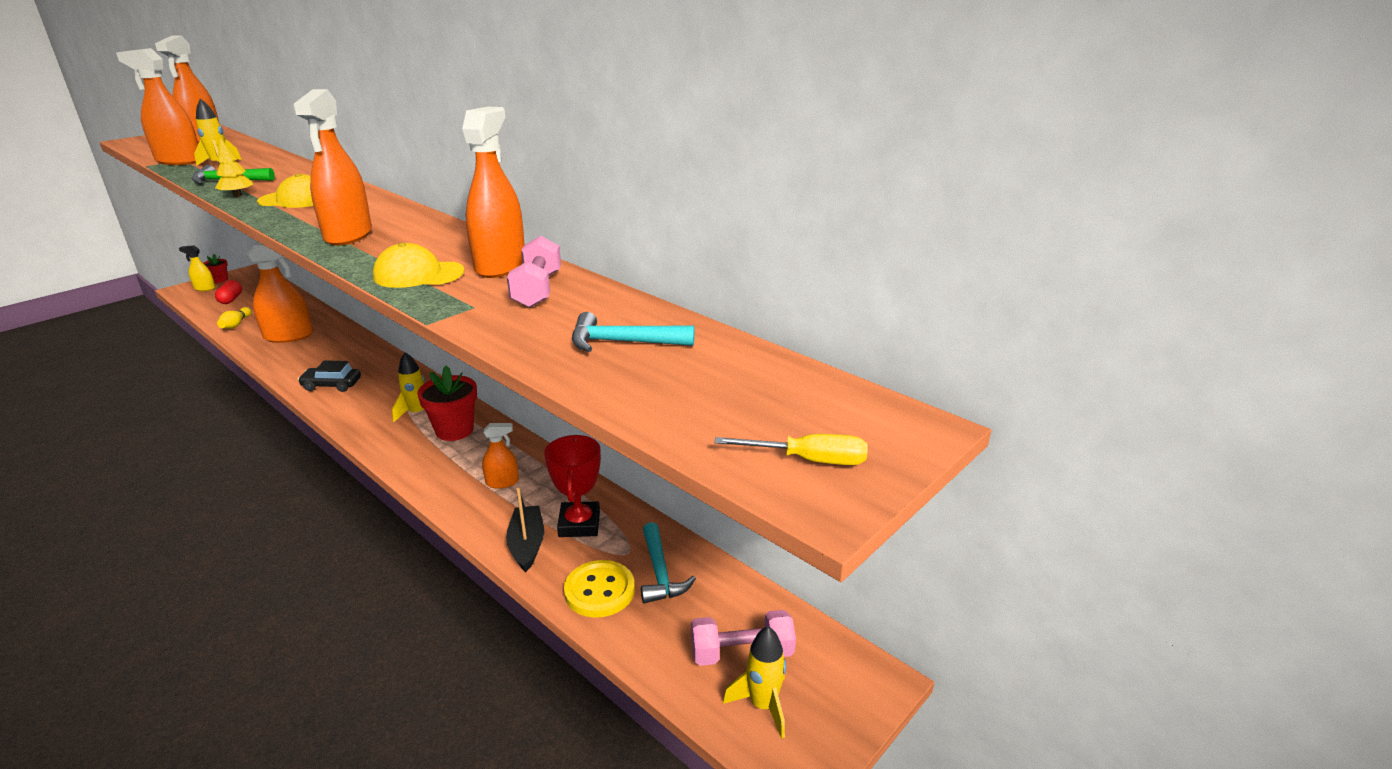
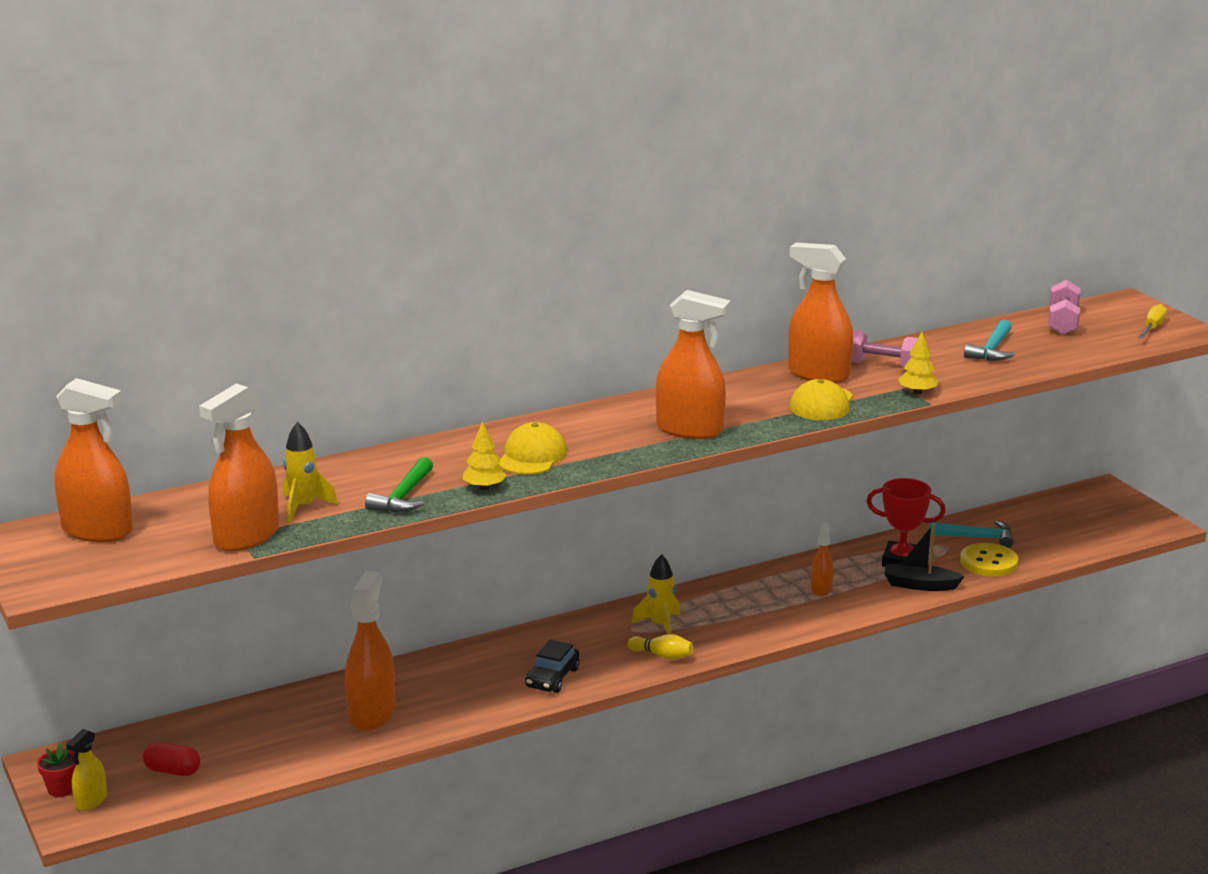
camera: 70 degrees left, 5 degrees down
(236, 324) = (289, 758): yellow bowling pin -> yellow bowling pin (662, 656)
(454, 430) = (710, 607): red flower pot -> none
(460, 313) = (917, 392): none -> yellow tree
(741, 653) = (1068, 523): pink dumbbell -> pink dumbbell (1062, 322)
(762, 705) = (1115, 525): yellow rocket -> none

